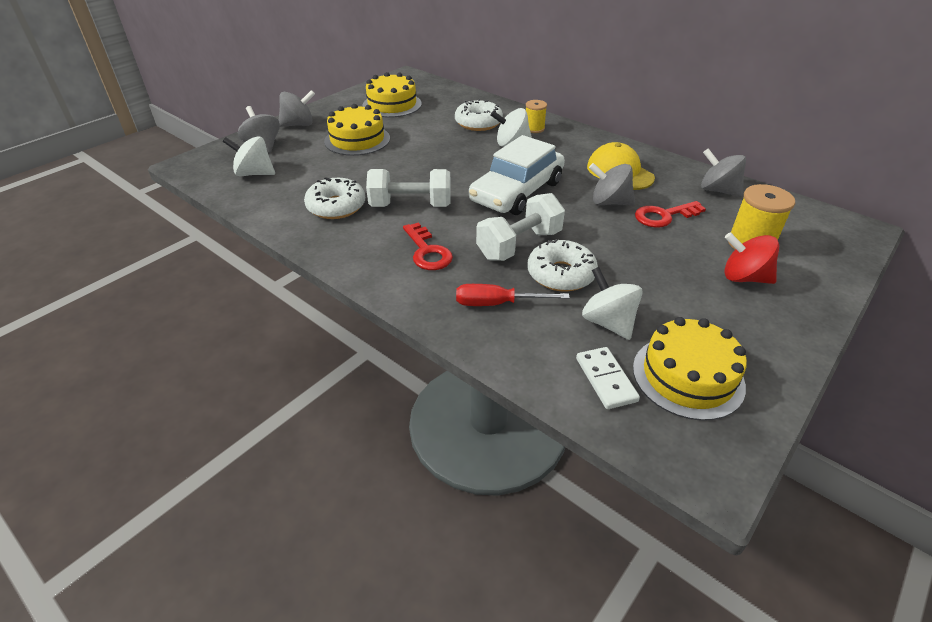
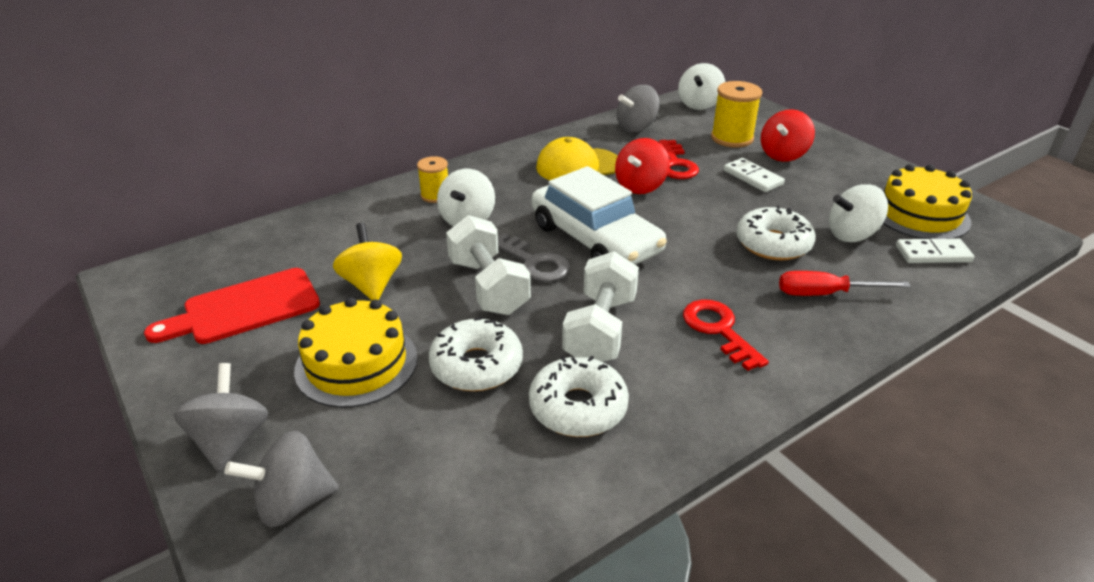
camera: 75 degrees left, 5 degrees down
(254, 173) = (410, 518): white spinning top -> white spinning top (699, 104)
(392, 104) = (245, 308): yellow cake -> red cutting board
(426, 129) = (372, 285): none -> yellow spinning top
(427, 252) = (718, 330): red key -> red key turned 105 degrees counterclockwise
(474, 173) = (534, 263): none -> grey key
(478, 123) = (385, 234): white donut -> white donut (476, 366)
(497, 304) = (825, 294): red screwdriver -> red screwdriver turned 75 degrees clockwise
(519, 245) = (714, 259): white dumbbell -> white dumbbell (488, 286)
(609, 202) = (640, 186): grey spinning top -> red spinning top
(675, 259) = (752, 177): none -> white domino

